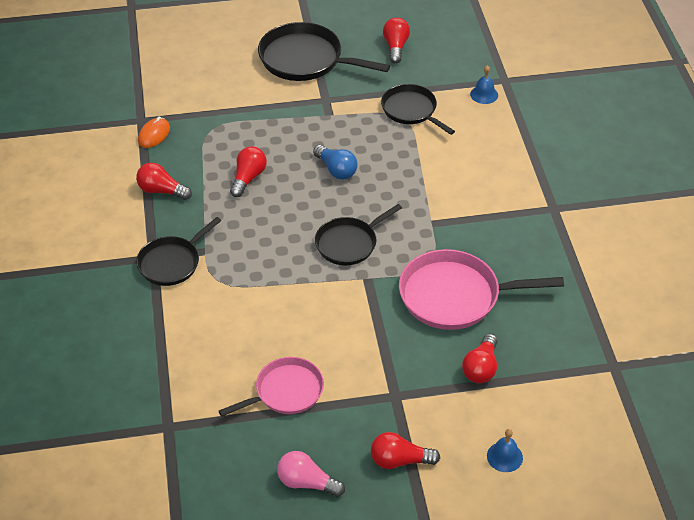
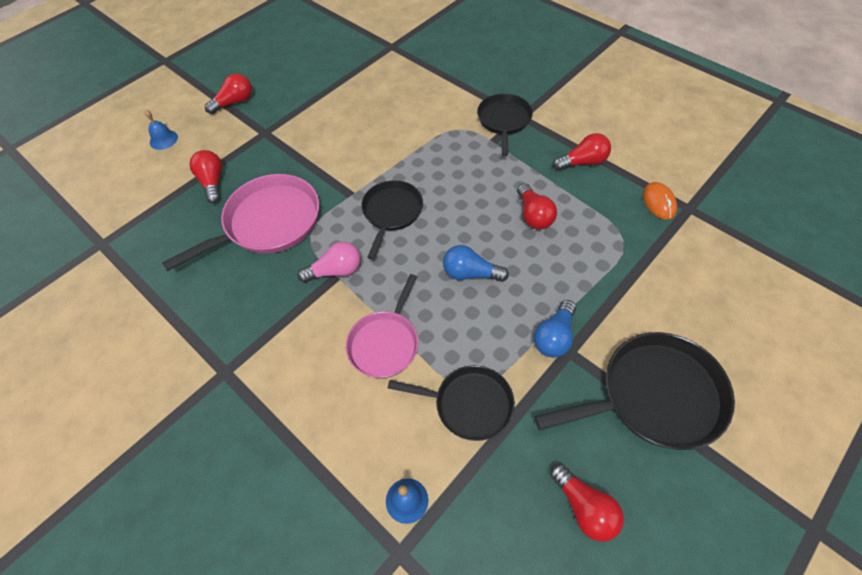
camera: 145 degrees right, 10 degrees up
(286, 391) = (340, 96): pink pan -> pink pan (385, 343)
(307, 483) = (284, 65): pink light bulb -> pink light bulb (335, 271)
(325, 110) = (554, 337): none -> blue light bulb

